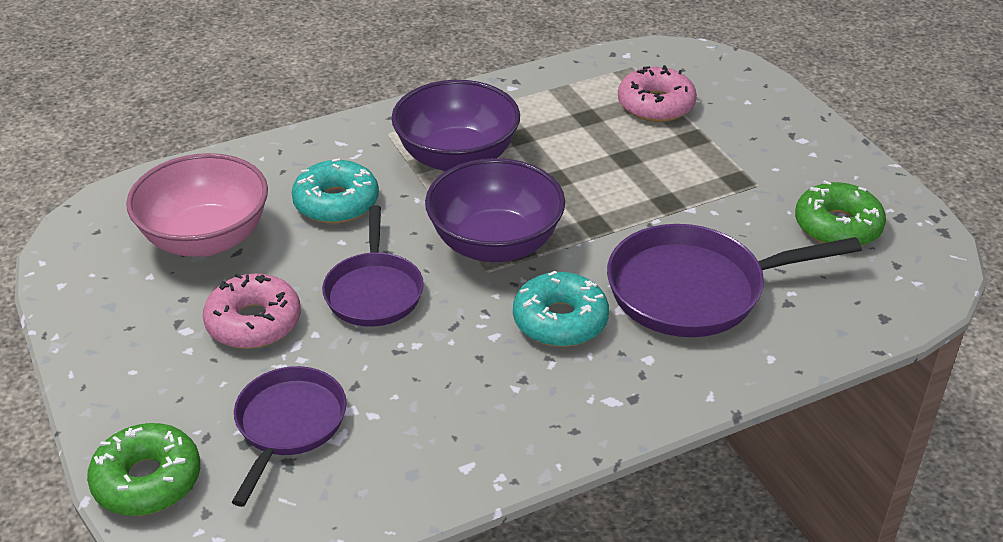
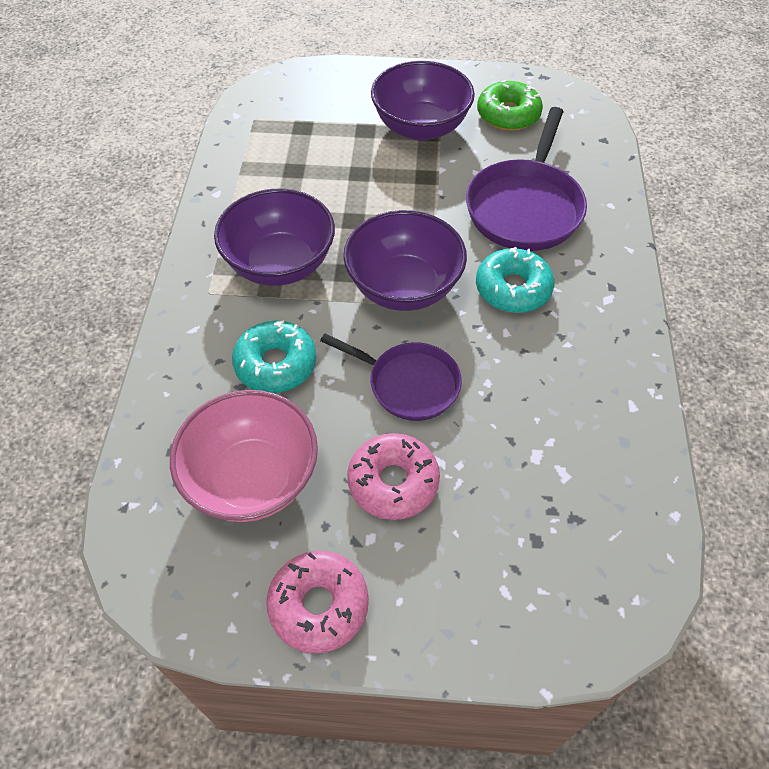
camera: 60 degrees left, 15 degrees up
(147, 480) = (546, 632): green donut -> none
(288, 425) = (533, 502): purple pan -> none
(656, 105) = (311, 130): pink donut -> pink donut (319, 605)
(741, 171) = (420, 127): none -> purple bowl

